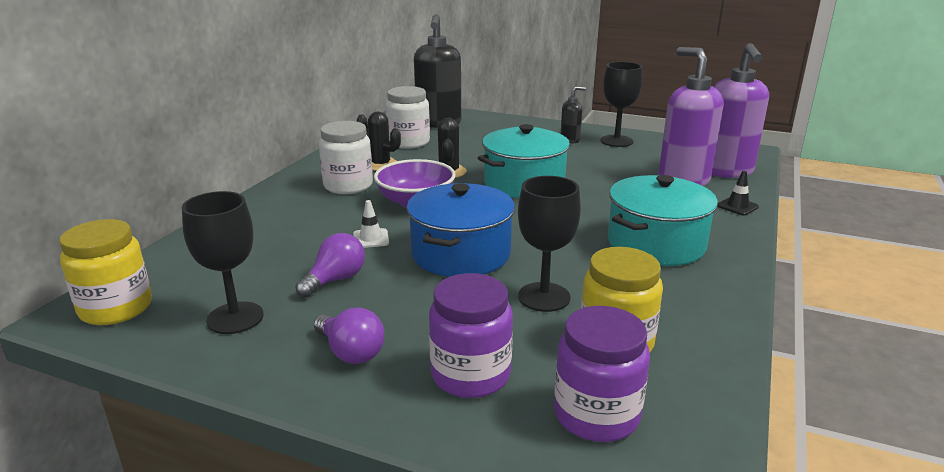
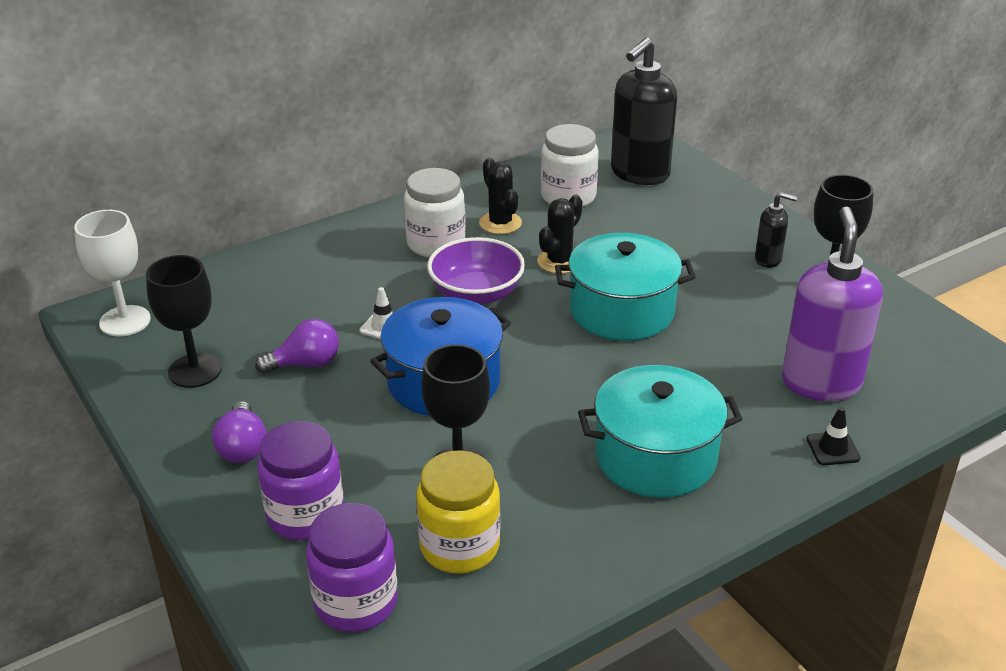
camera: 35 degrees right, 10 degrees up
(116, 308) = (125, 321): yellow jar -> white goblet
(725, 171) = (904, 389): purple soap dispenser -> none

